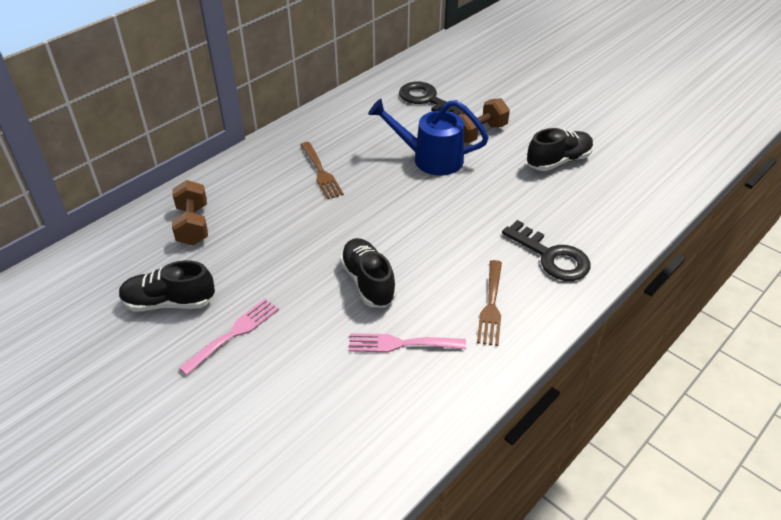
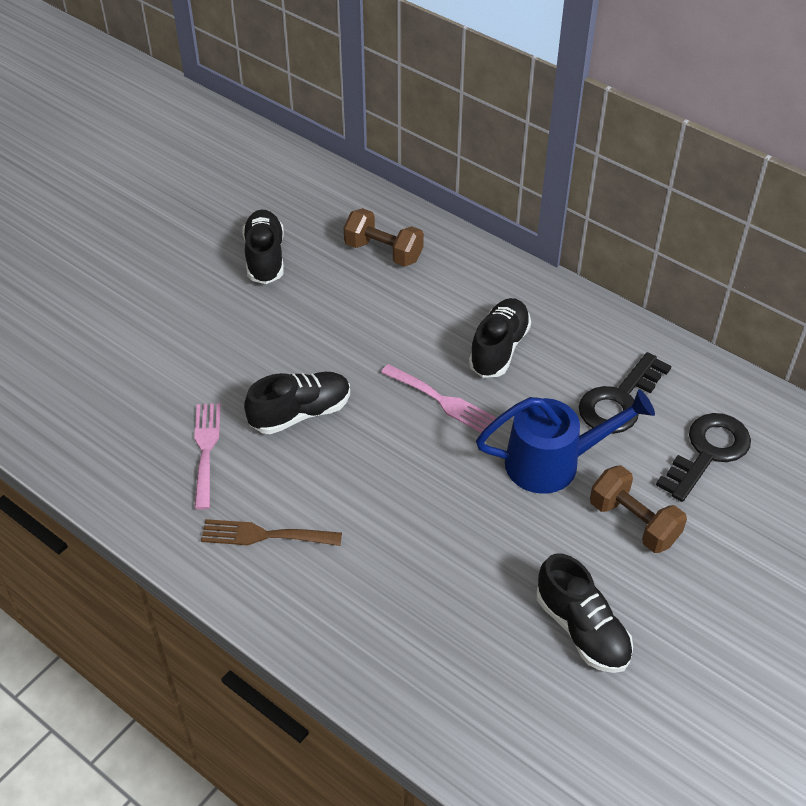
camera: 85 degrees right, 5 degrees up
(193, 225) = (383, 252): brown dumbbell -> brown dumbbell turned 45 degrees clockwise
(234, 333) = (223, 312): pink fork -> pink fork (441, 400)
(321, 172) = (499, 348): brown fork -> black shoe
(430, 159) = (553, 462): blue watering can -> blue watering can turned 75 degrees clockwise
(551, 256) = (358, 606): black key -> black key (619, 401)

